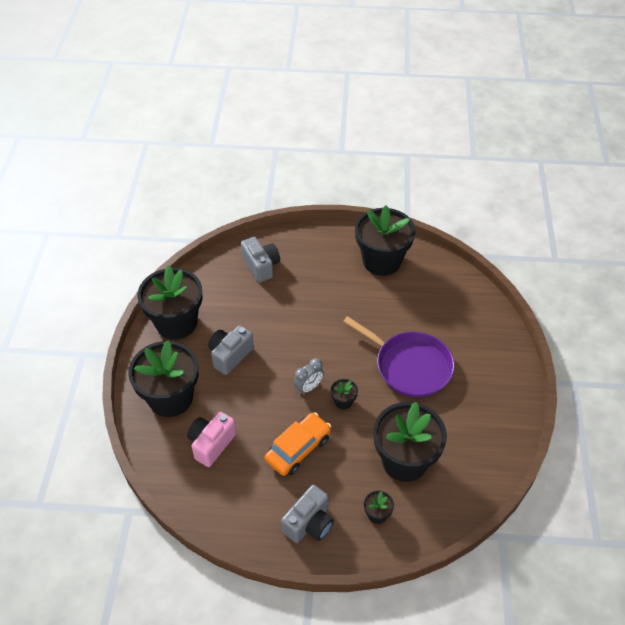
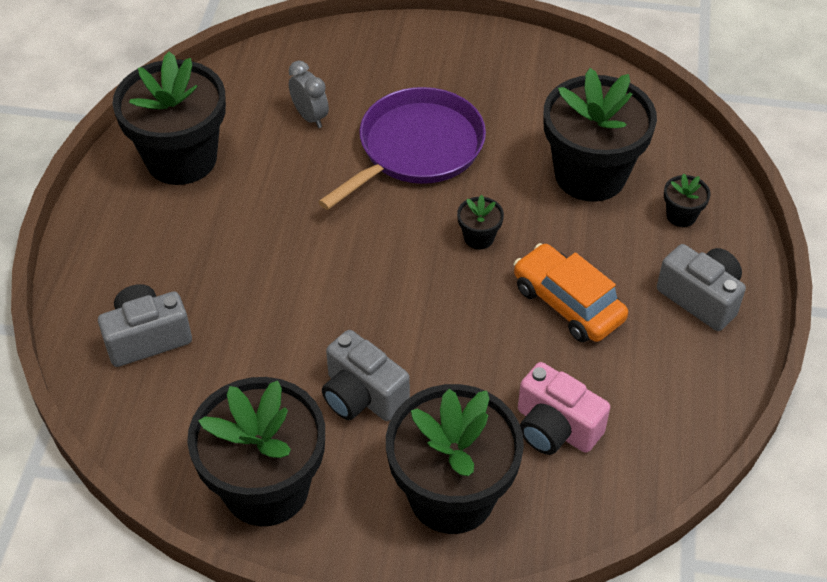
camera: 85 degrees left, 0 degrees up
(309, 387) = (446, 281): grey clock -> grey clock (310, 117)

